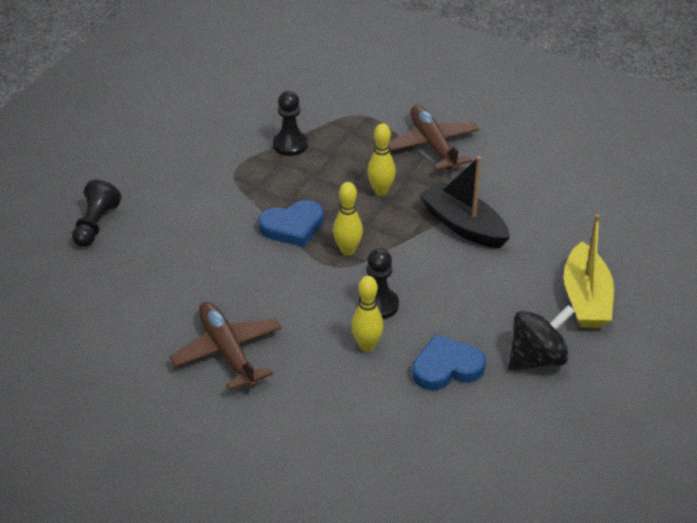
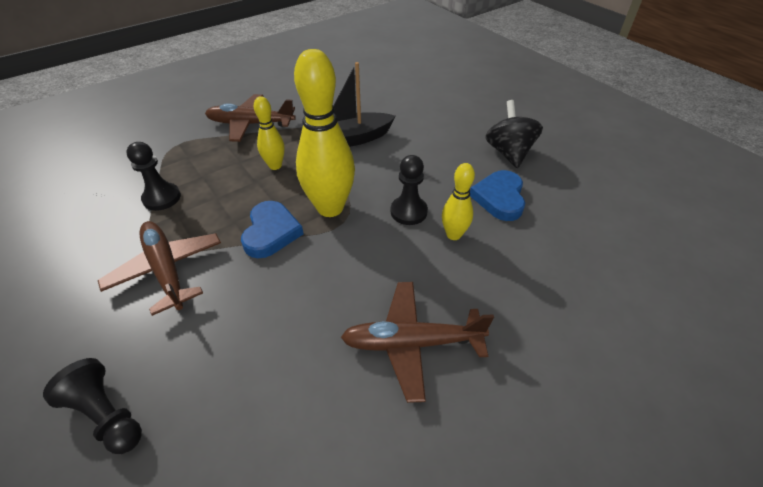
camera: 65 degrees left, 5 degrees up
(218, 189) = (167, 270): none -> brown plane
(347, 250) = (330, 208): yellow bowling pin -> yellow bowling pin, size x1.92
(586, 299) = (460, 115): yellow boat -> none

